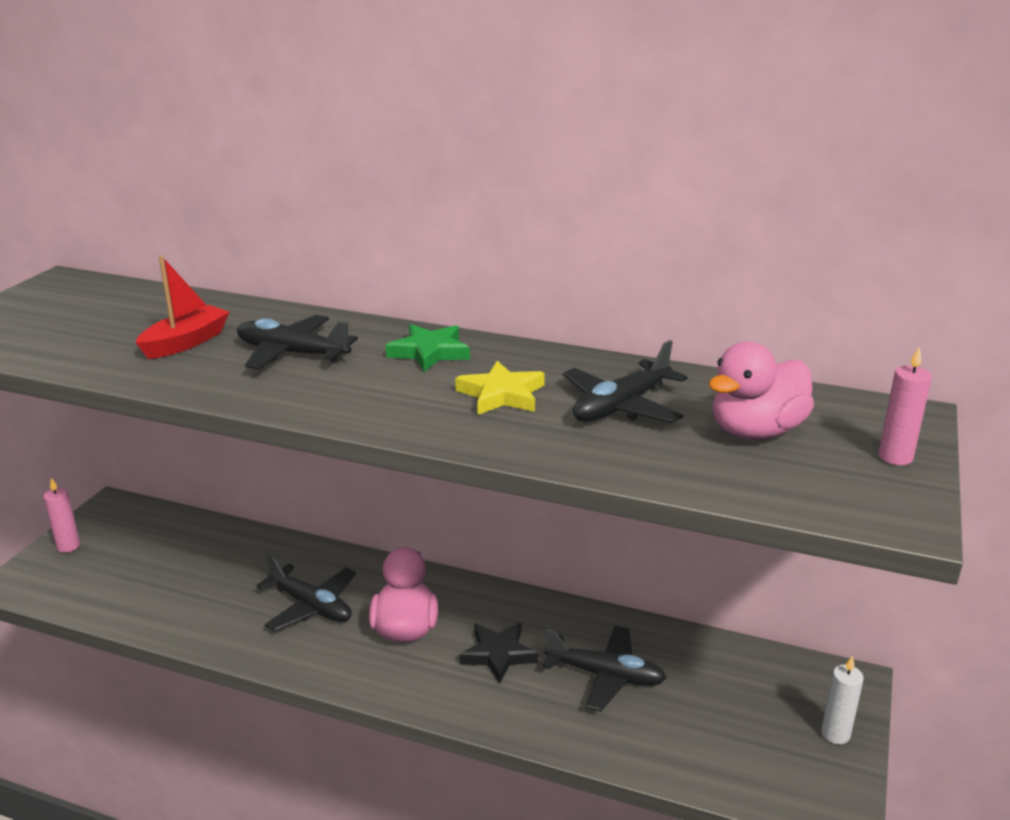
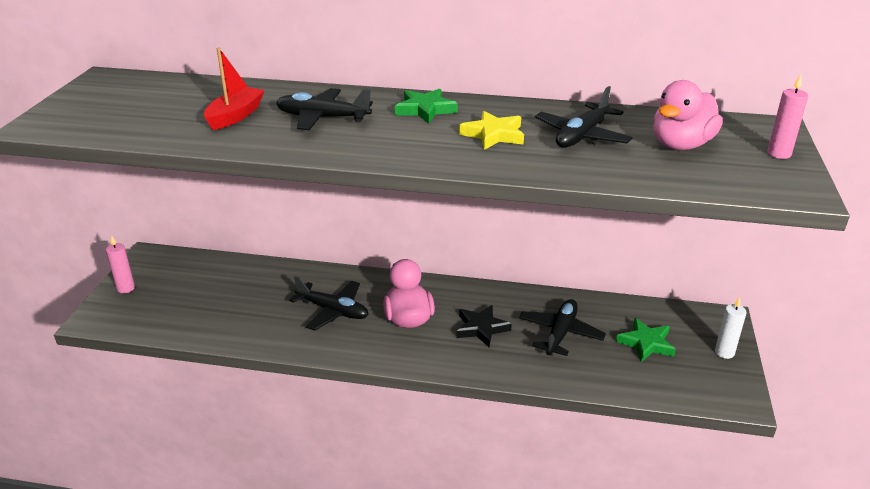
camera: 10 degrees left, 5 degrees up
(605, 675) = (560, 333): black plane -> black plane turned 75 degrees counterclockwise
(723, 705) = (646, 343): none -> green star

